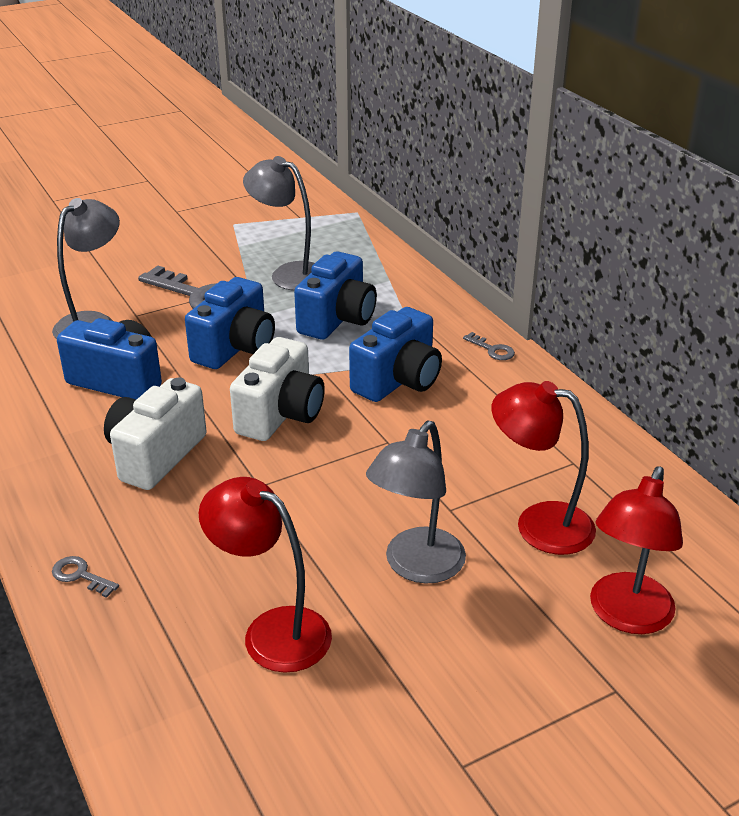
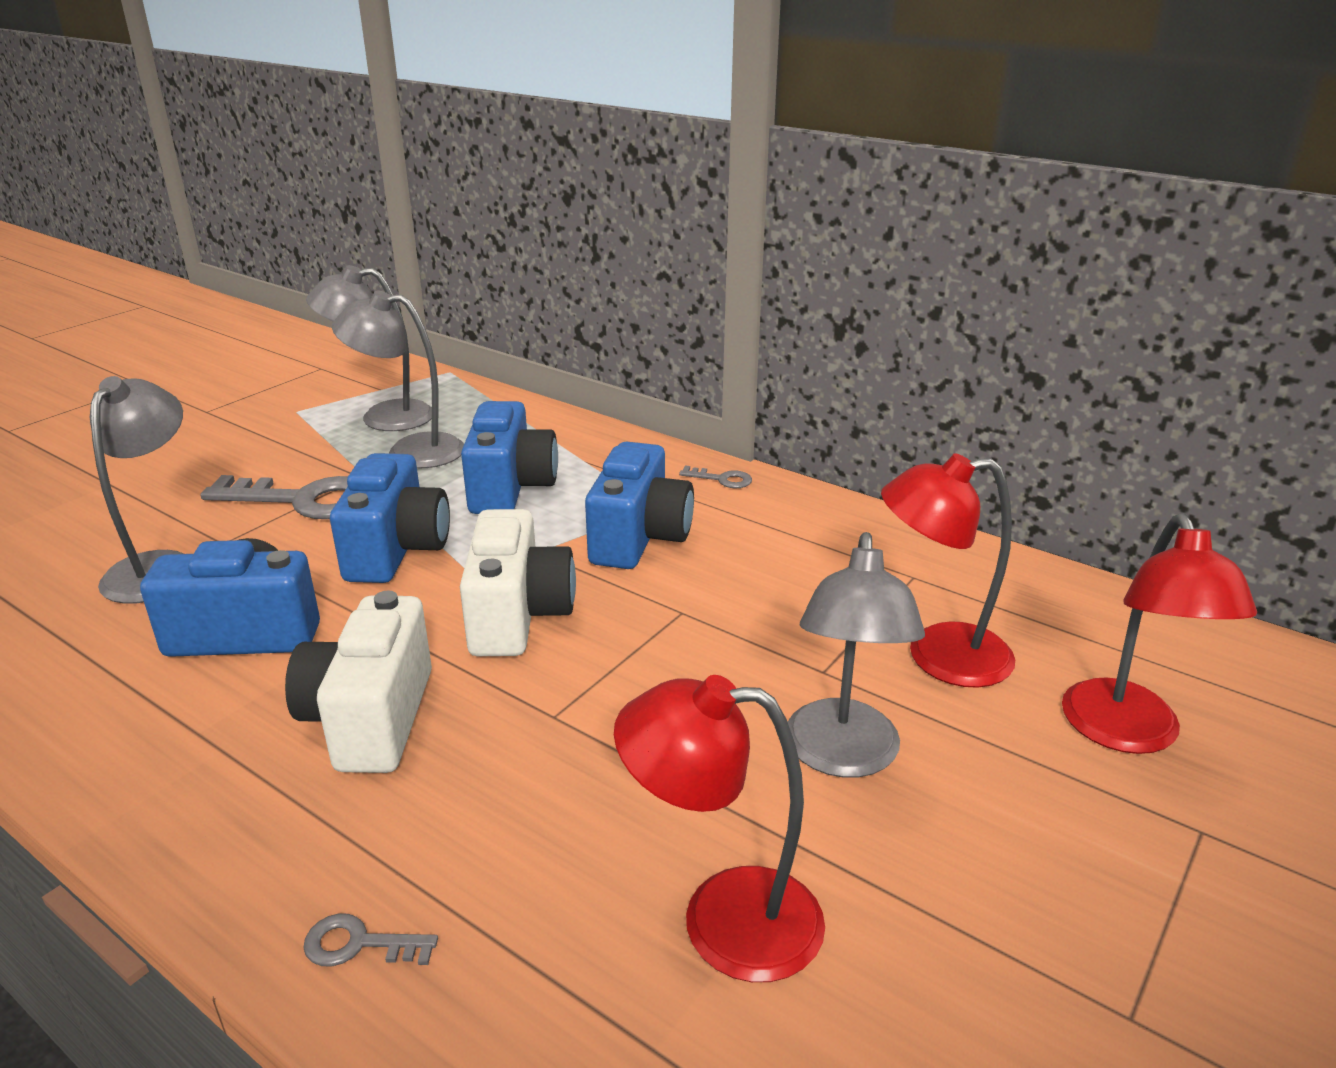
camera: 25 degrees left, 5 degrees down
(286, 242) = (382, 417): none -> grey lamp

